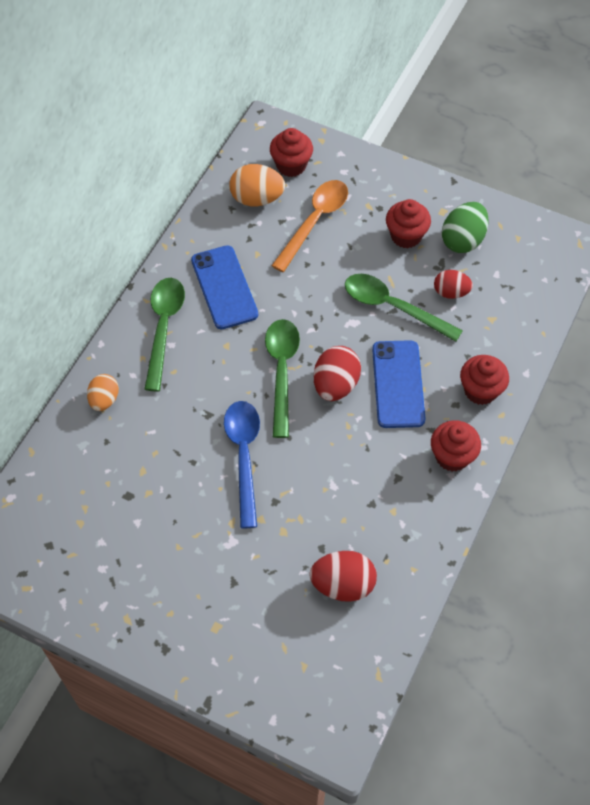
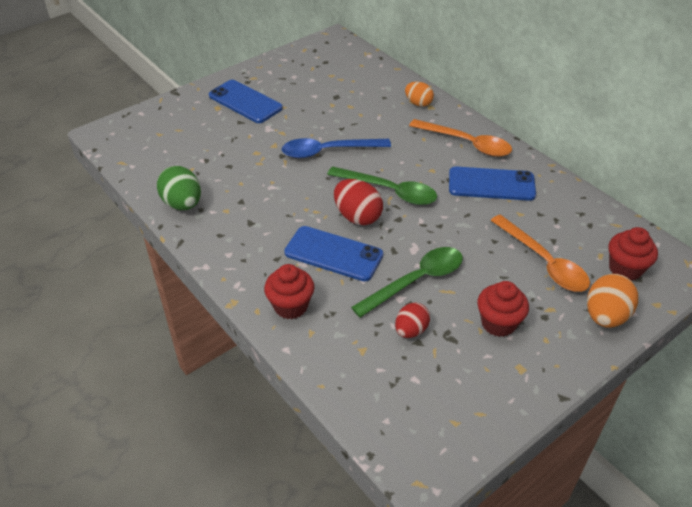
camera: 115 degrees right, 15 degrees down
(164, 328) = (466, 143): green spoon -> orange spoon
(188, 598) = (245, 102): none -> blue phone
(244, 456) = (328, 151): blue spoon -> blue spoon turned 150 degrees clockwise
(257, 198) = (587, 232): orange egg -> orange egg (605, 316)
(343, 584) = (194, 167): red egg -> none
(452, 456) = (243, 261): red cupcake -> none
(463, 240) = (473, 369): green egg -> green egg (182, 204)

